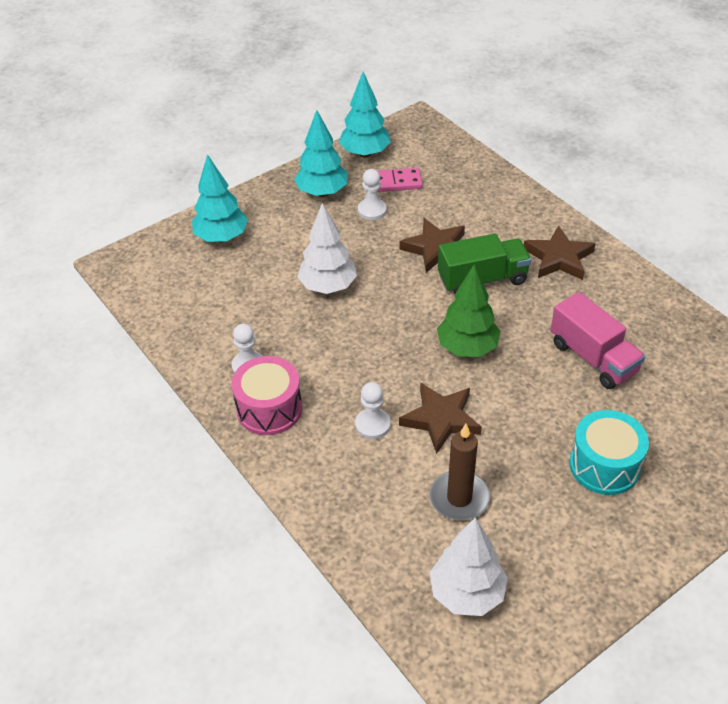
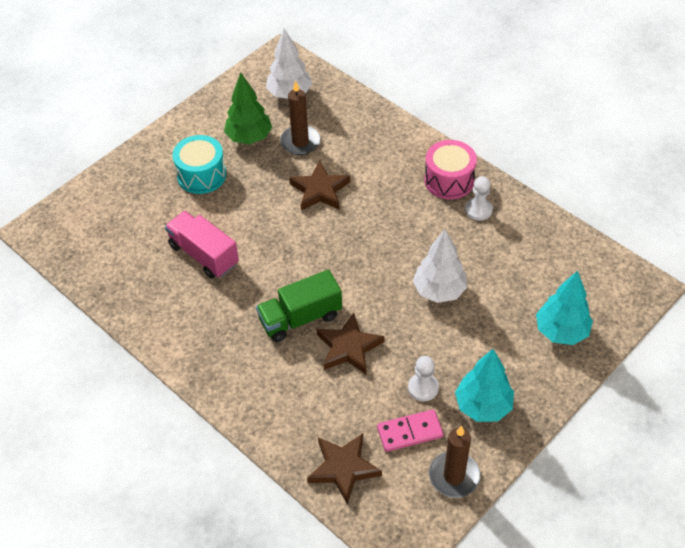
camera: 170 degrees right, 5 degrees up
(365, 153) = (454, 476): turquoise tree -> brown candle
(372, 425) = (369, 180): white pawn -> none
(467, 348) = (306, 249): green tree -> green tree (249, 138)
(558, 258) = (229, 353): brown star -> brown star (343, 468)

